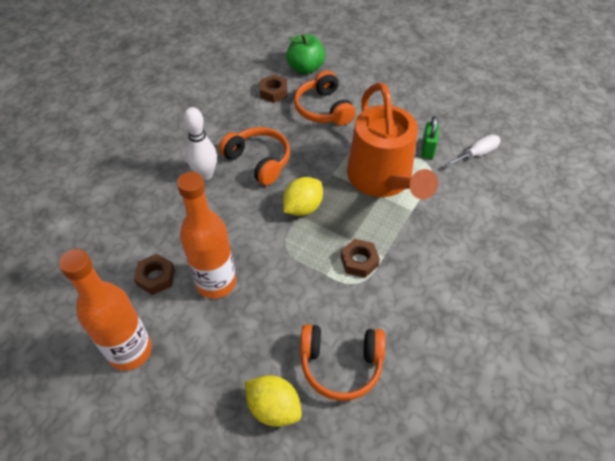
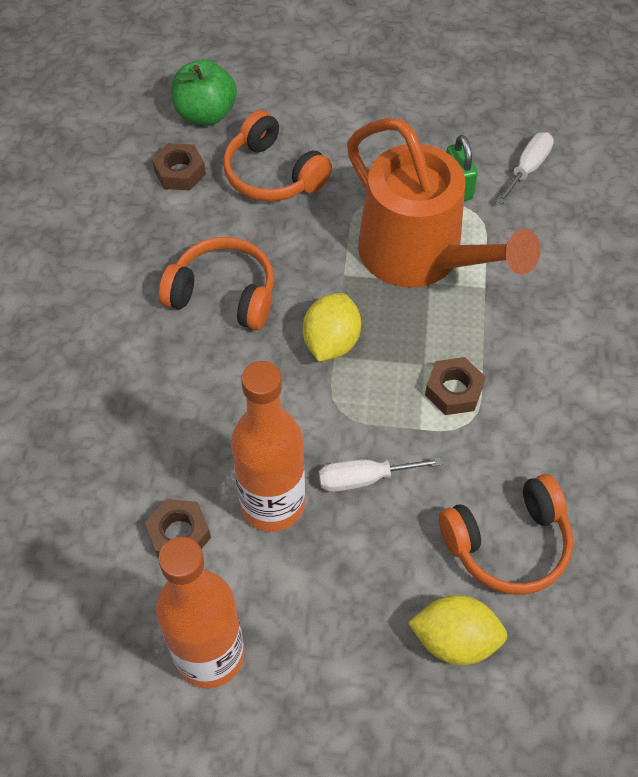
camera: 25 degrees left, 5 degrees up
(205, 174) = (155, 347): white bowling pin -> none
(276, 290) = (364, 479): none -> white screwdriver

